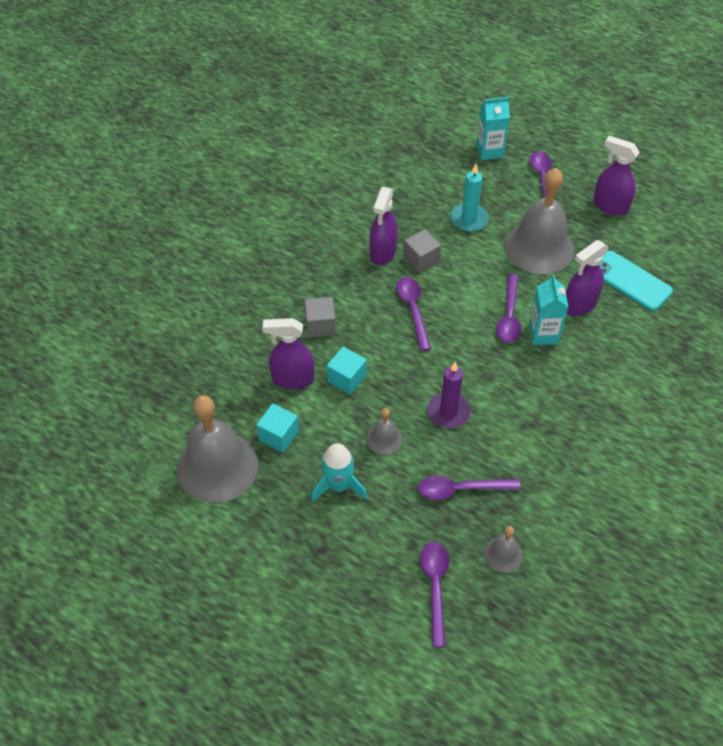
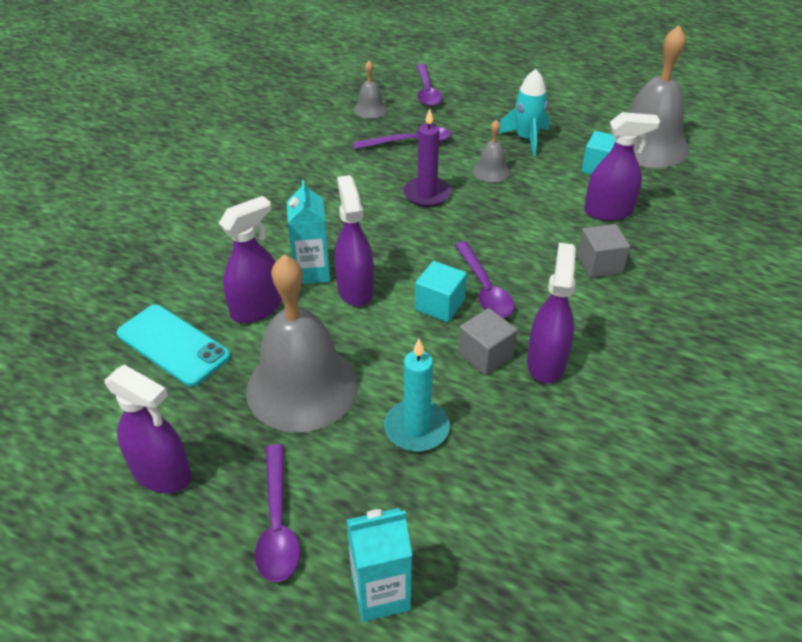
camera: 175 degrees right, 10 degrees down
(346, 378) = (547, 215): turquoise cube -> turquoise cube (439, 305)
(509, 316) = (355, 289): purple spoon -> purple spray bottle

